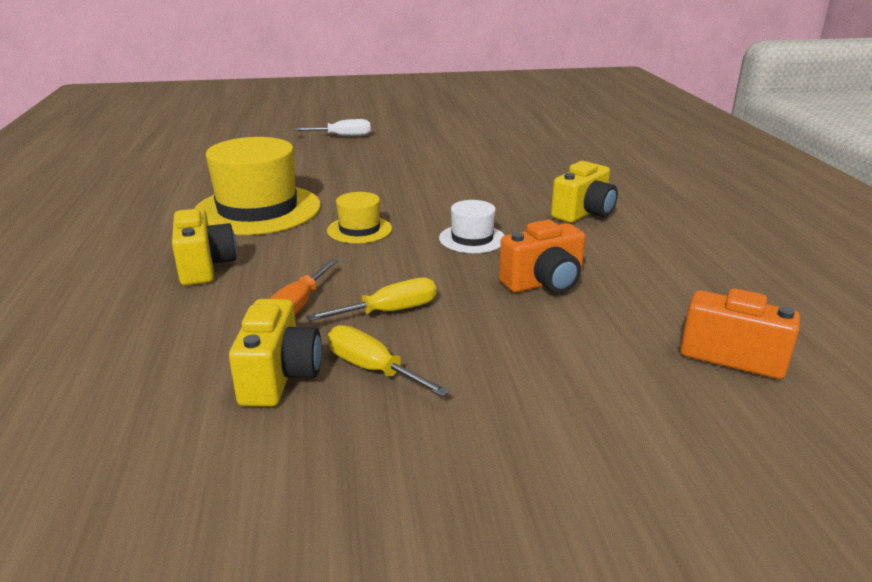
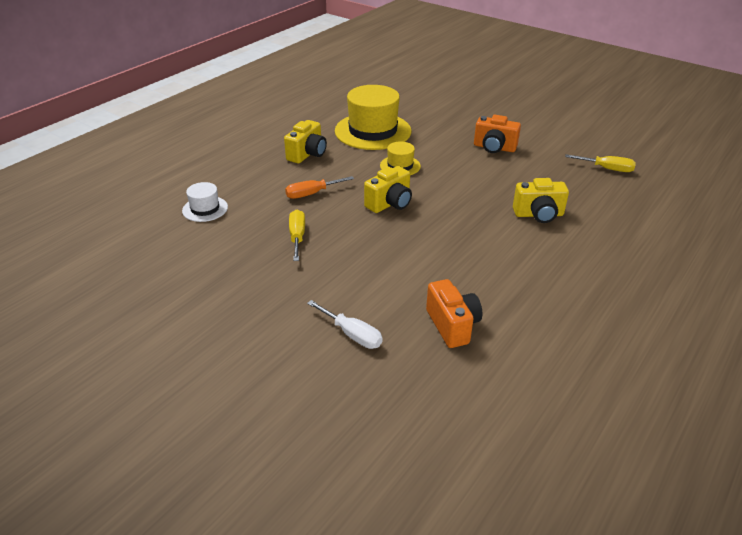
camera: 45 degrees right, 10 degrees up
(279, 377) = (263, 220): yellow camera -> yellow camera (390, 204)
(343, 136) = (494, 96): white screwdriver -> white screwdriver (352, 334)
(389, 311) = (343, 216): yellow screwdriver -> yellow screwdriver (607, 169)
(472, 239) = (445, 198): white hat -> white hat (205, 209)
(544, 283) = (434, 241): orange camera -> orange camera (494, 148)

